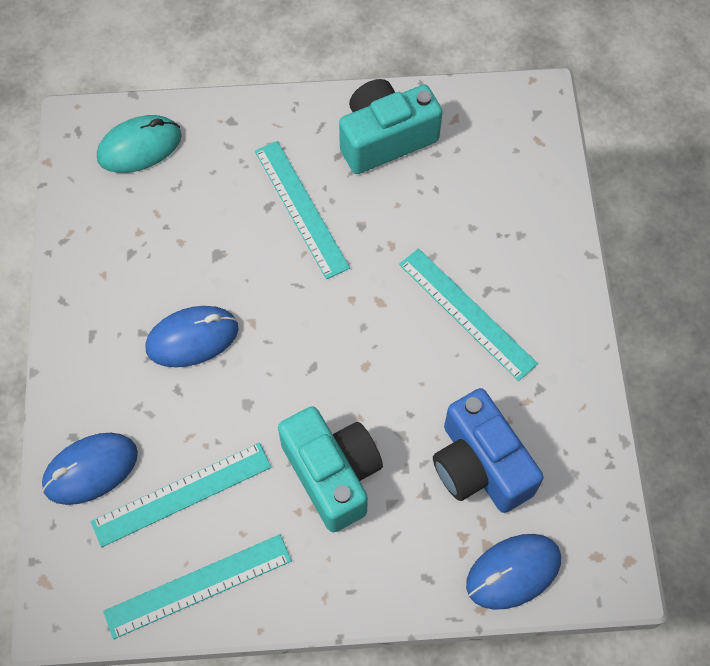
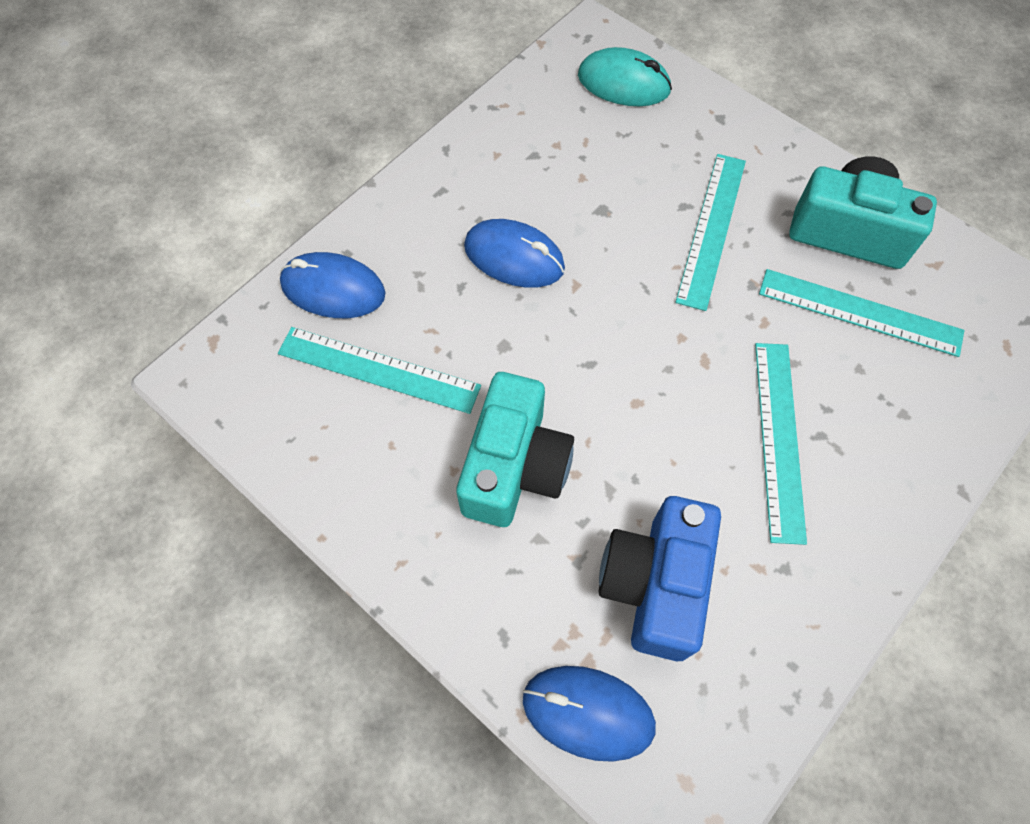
camera: 45 degrees right, 0 degrees up
(198, 585) = (314, 453): turquoise ruler -> turquoise ruler (860, 312)

